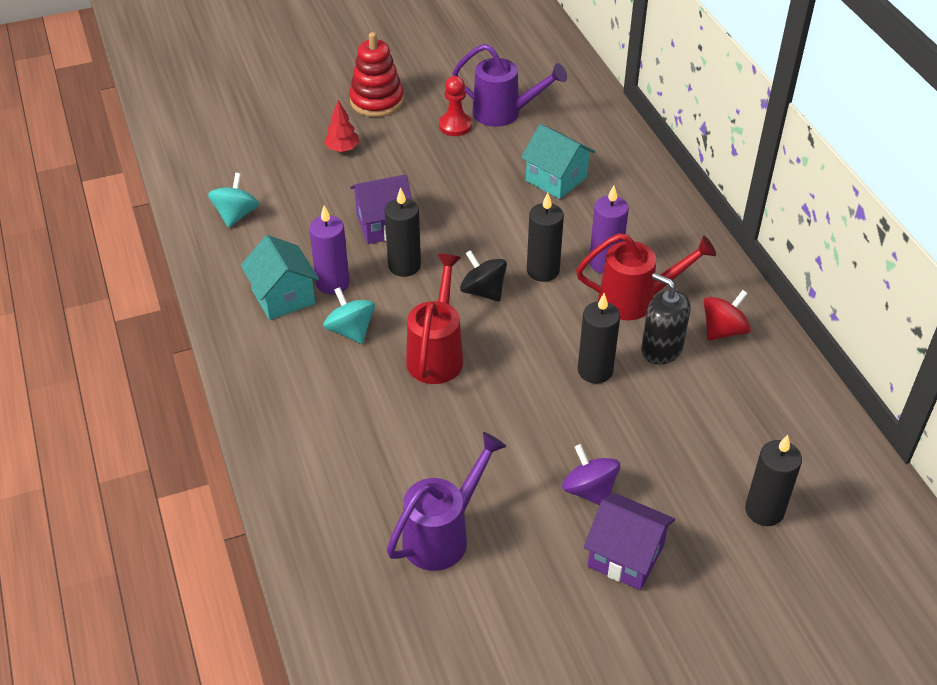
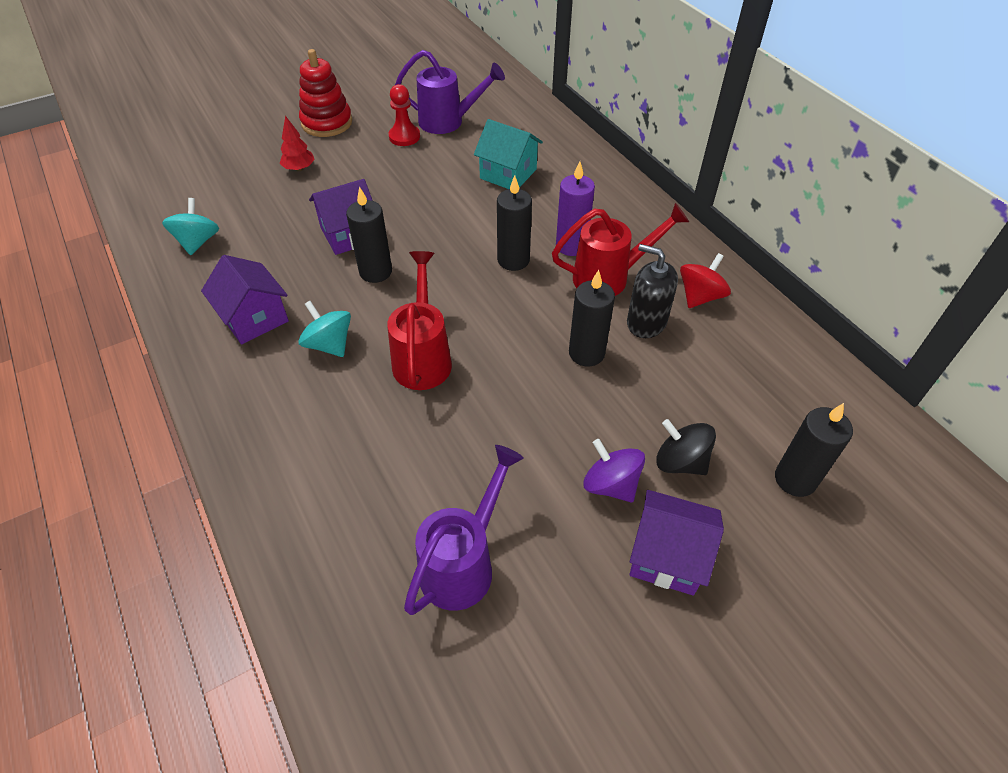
camera: 10 degrees left, 5 degrees up
(283, 297) = (254, 318): turquoise house -> purple house
(332, 283) = (304, 298): purple candle -> none
(483, 291) = (458, 287): black spinning top -> black spinning top (680, 462)

